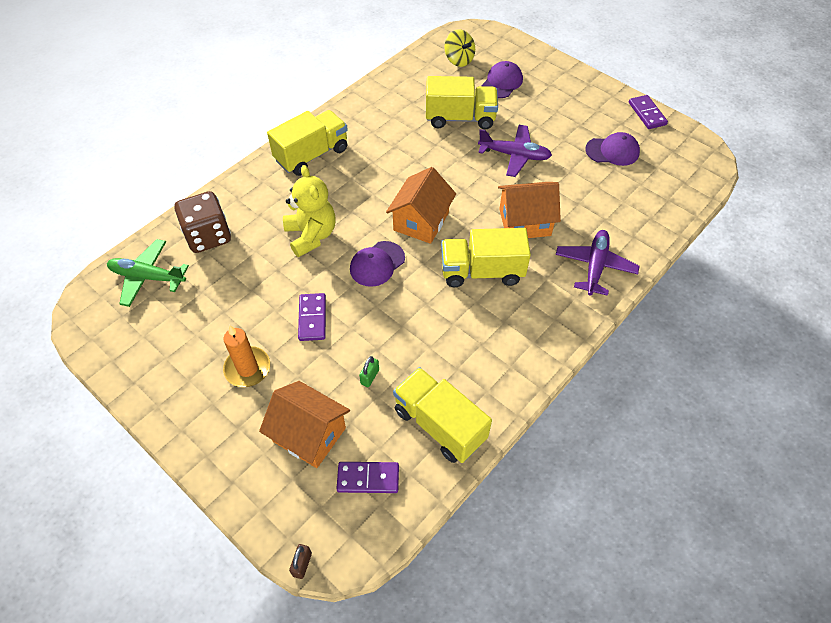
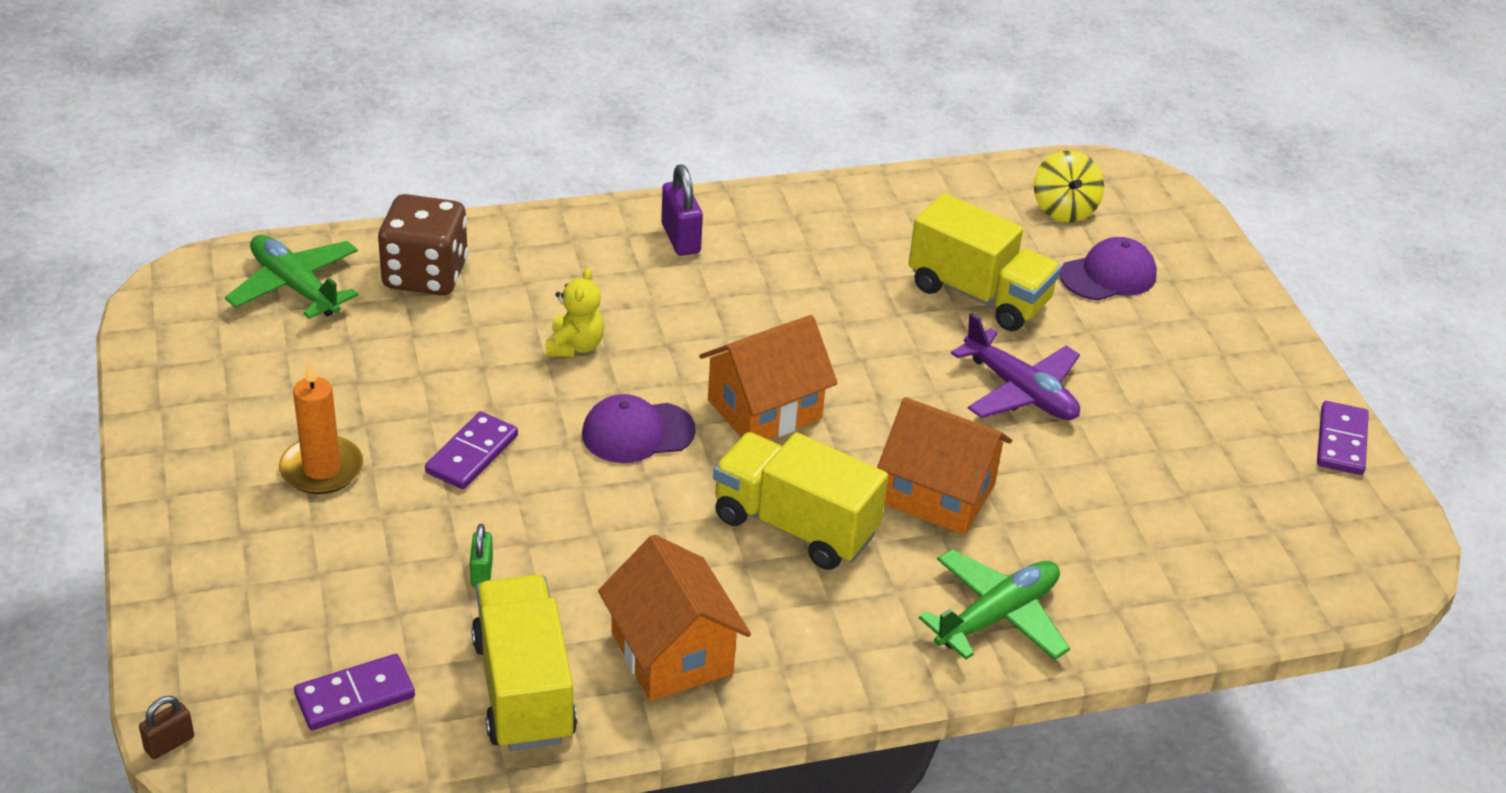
camera: 30 degrees right, 15 degrees down
(309, 434) = (327, 596): orange house -> orange house (672, 653)
(311, 235) = (575, 346): yellow teddy bear -> yellow teddy bear, size x0.60
(312, 155) = (680, 238): yellow truck -> purple padlock
(368, 478) = (355, 696): purple domino -> purple domino turned 60 degrees counterclockwise
(369, 377) = (481, 572): green padlock -> green padlock turned 60 degrees counterclockwise
(595, 266) = (997, 616): purple plane -> green plane
(612, 151) = (1210, 467): purple cap -> none

